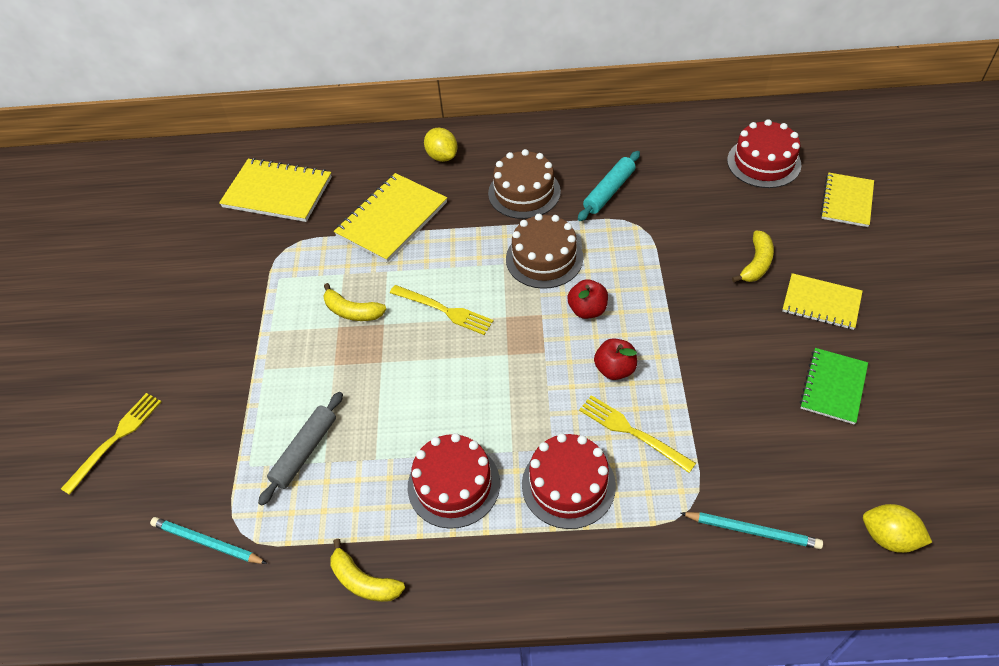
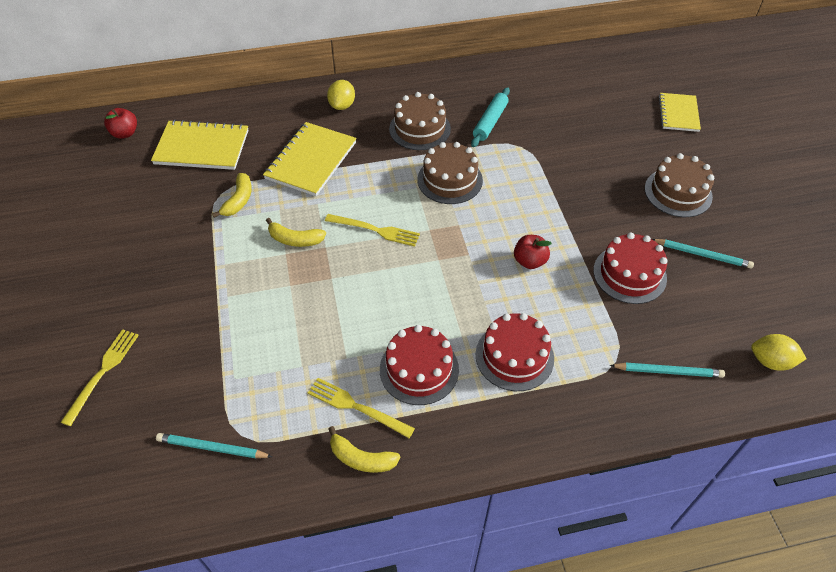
camera: 15 degrees left, 0 degrees up
(305, 451) = (282, 360): grey rolling pin -> none
(442, 156) = (342, 105): yellow lemon -> yellow lemon turned 60 degrees clockwise
(587, 310) = (496, 217): red apple -> red apple (125, 133)
(632, 432) = (555, 308): yellow fork -> yellow fork (356, 407)
(756, 263) = (621, 167): yellow banana -> yellow banana (239, 200)
(763, 162) = (608, 89): red cake -> red cake (629, 274)
(821, 303) = (678, 192): yellow notebook -> brown cake
(833, 387) = (702, 254): green notebook -> turquoise pencil

